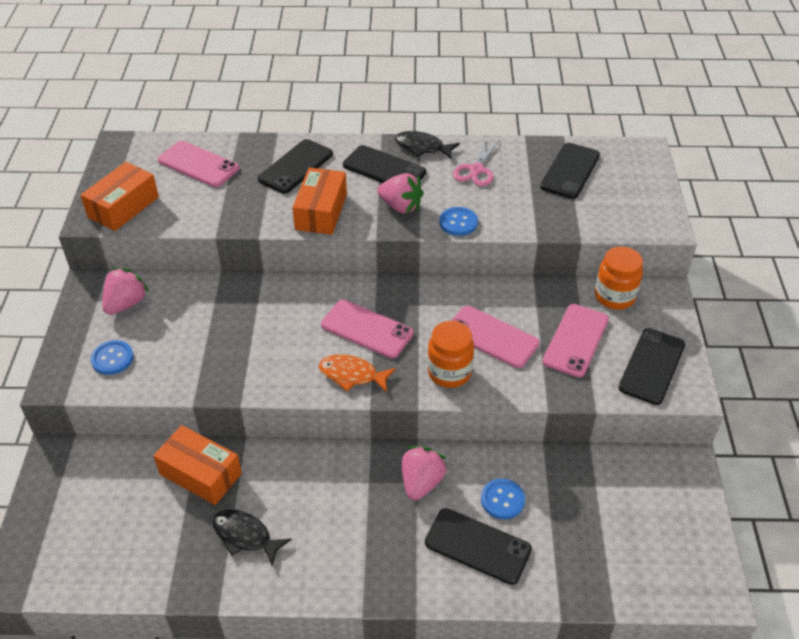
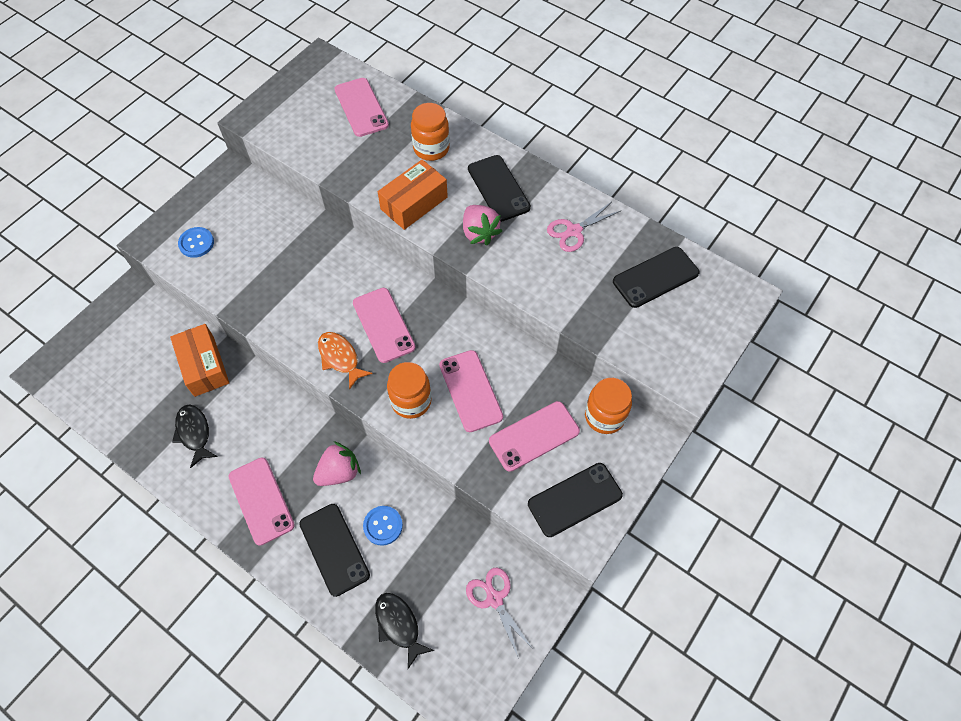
camera: 35 degrees right, 15 degrees up
(123, 207) = (278, 119): orange box -> none
(126, 303) = (239, 201): pink strawberry -> none
(296, 166) = (431, 148): black phone -> orange jar
(370, 551) = (261, 501): none -> pink phone
(422, 147) = (548, 183): black fish -> black fish (399, 625)
(458, 222) = (512, 275): blue button -> none
(649, 495) = (494, 599): none -> pink scissors

